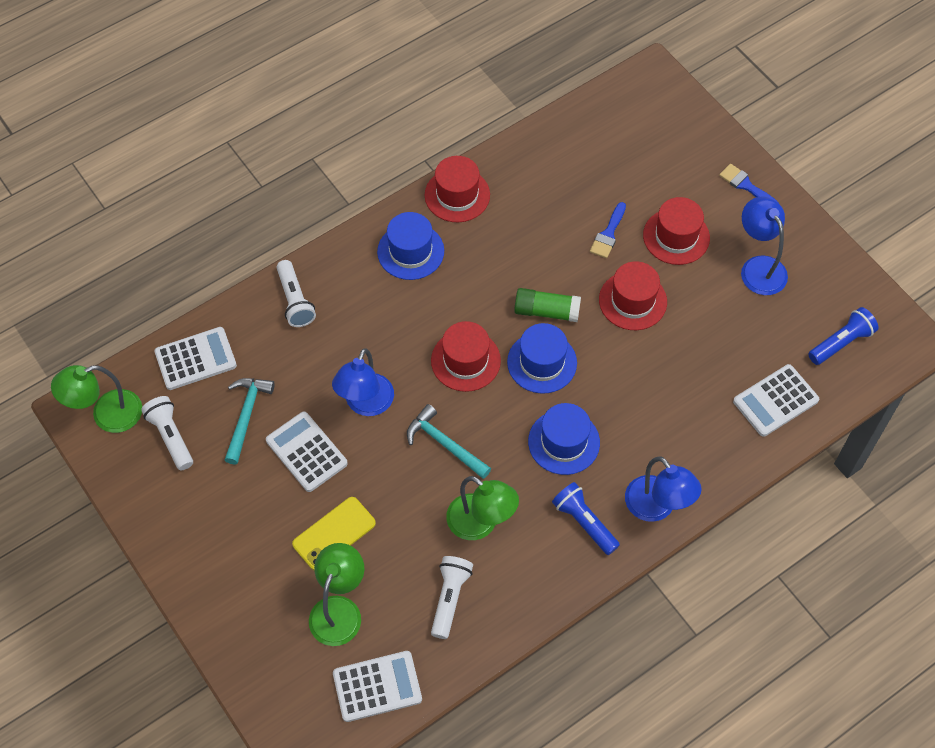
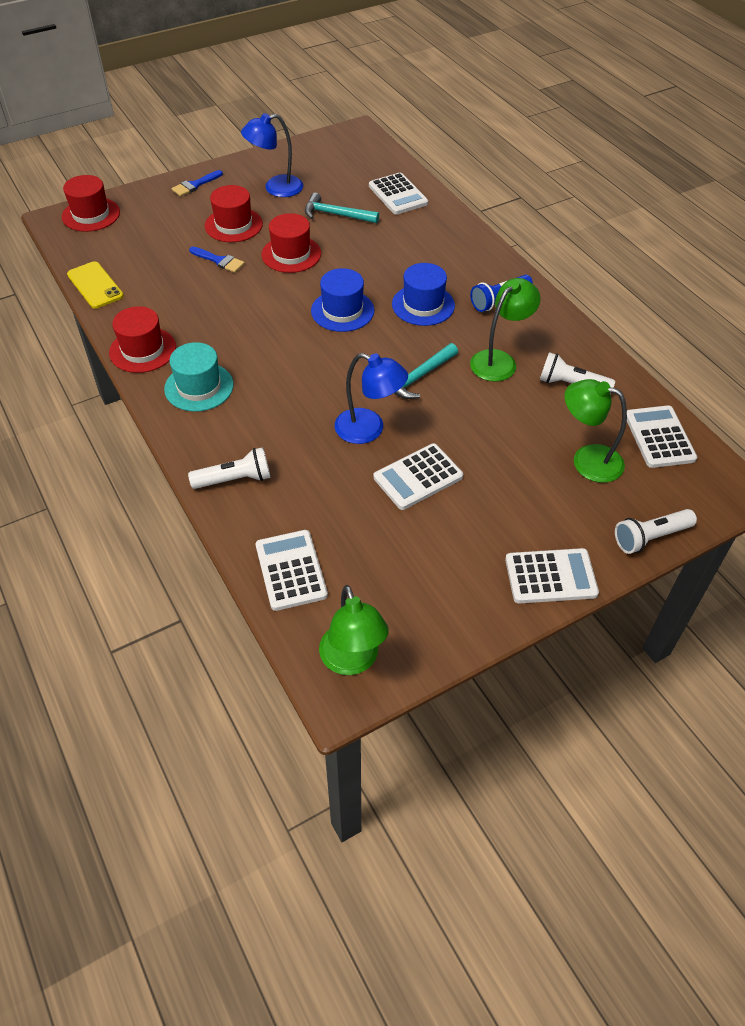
camera: 85 degrees left, 10 degrees down
(171, 437) = (388, 595): white flashlight -> white flashlight (650, 537)
(192, 570) = (550, 576): none -> white calculator
(246, 416) = (370, 525): turquoise hammer -> turquoise hammer (336, 214)
(334, 533) = (508, 460): yellow phone -> yellow phone (95, 285)
(410, 251) = (199, 387): blue hat -> turquoise hat
(465, 360) = (332, 357): red hat -> red hat (91, 214)
(546, 311) = (290, 303): green glue stick -> none
(657, 507) = (486, 261): blue lamp -> none
(841, 342) = (352, 160): blue flashlight -> none

